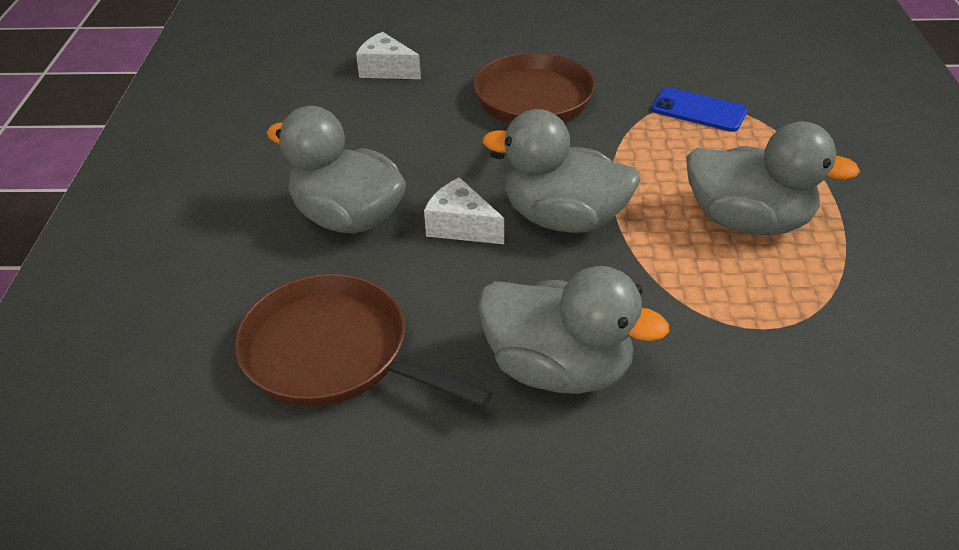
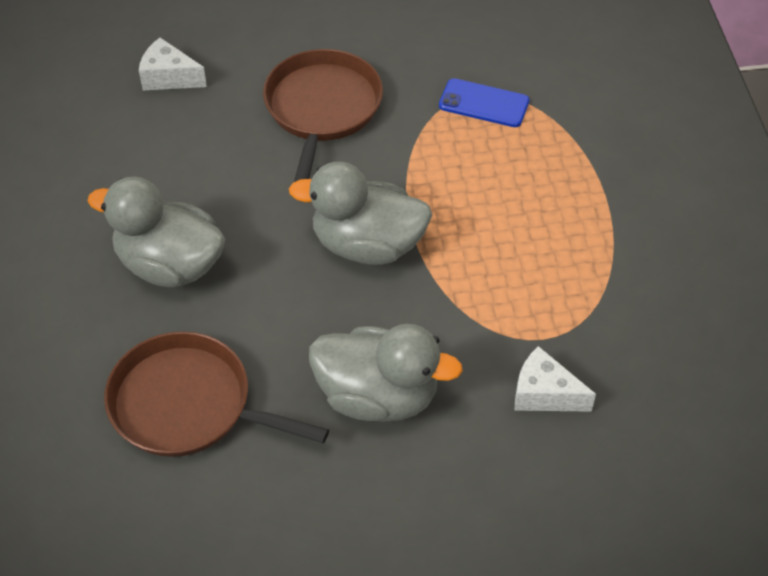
camera: 10 degrees left, 10 degrees up
(461, 226) = (275, 263): white cheese -> white cheese (544, 394)
(747, 221) = (530, 231): grey duck -> none

